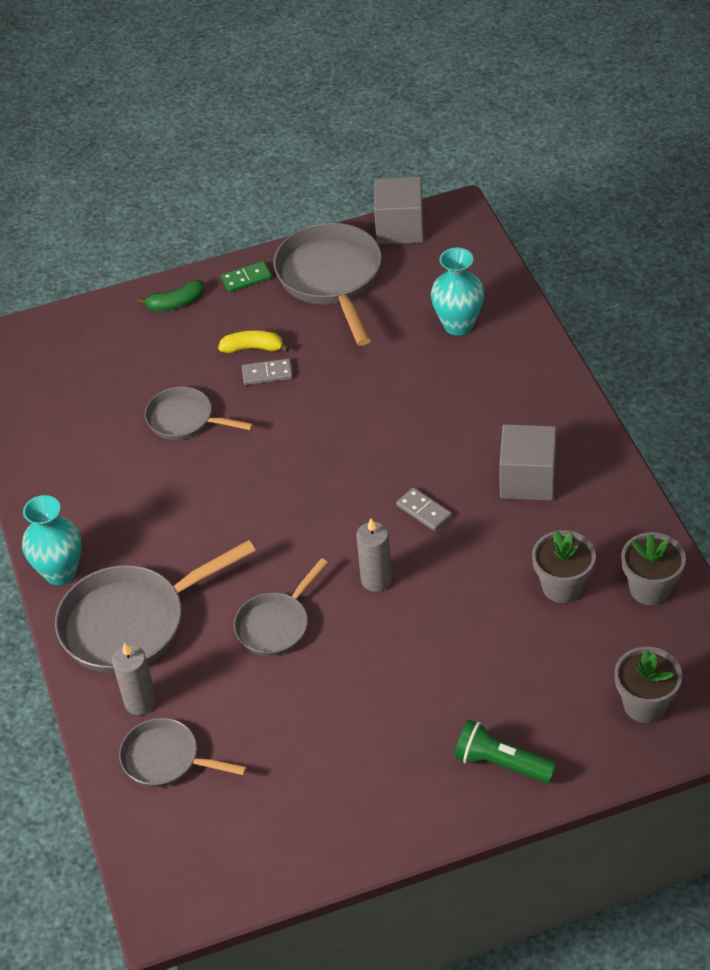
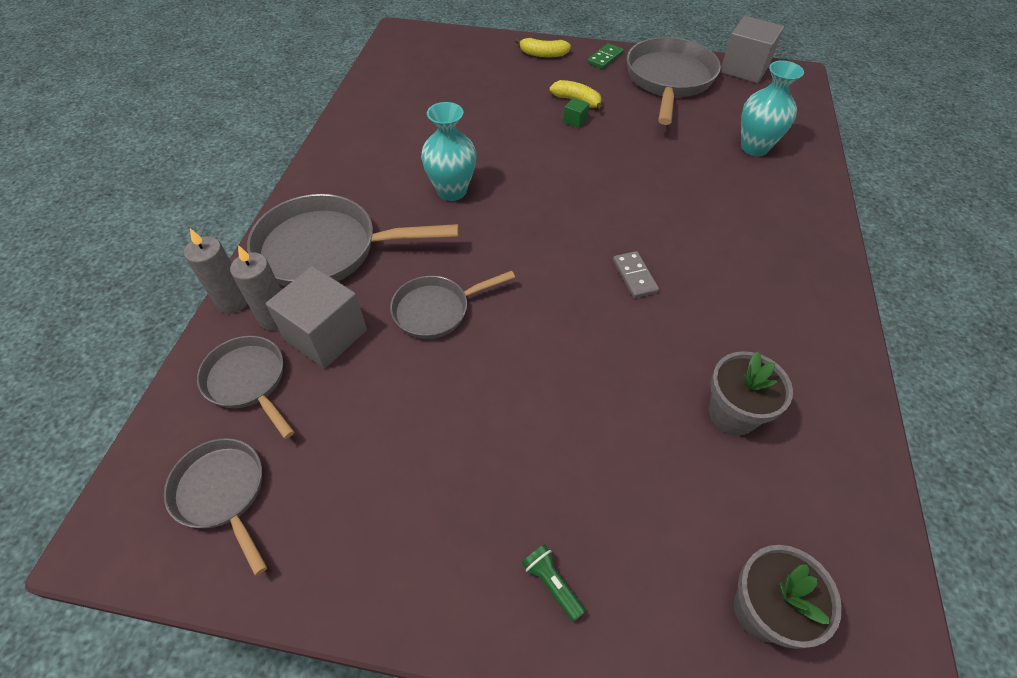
camera: 25 degrees right, 5 degrees up
(60, 572) = (311, 187): turquoise vase -> turquoise vase (452, 191)
(176, 303) = (543, 54): green banana -> yellow banana
(185, 420) = (490, 125): grey pan -> grey pan (222, 493)
(246, 278) = (605, 58): green domino -> green domino turned 60 degrees counterclockwise
(267, 374) = (575, 121): grey domino -> green cube
(376, 580) = (552, 315): grey candle -> grey candle (233, 301)
(501, 763) = (552, 583): green flashlight -> green flashlight, size x0.58
(527, 479) = (750, 293): grey cube -> grey cube (326, 335)
(650, 588) = (832, 467): grey flower pot -> none

